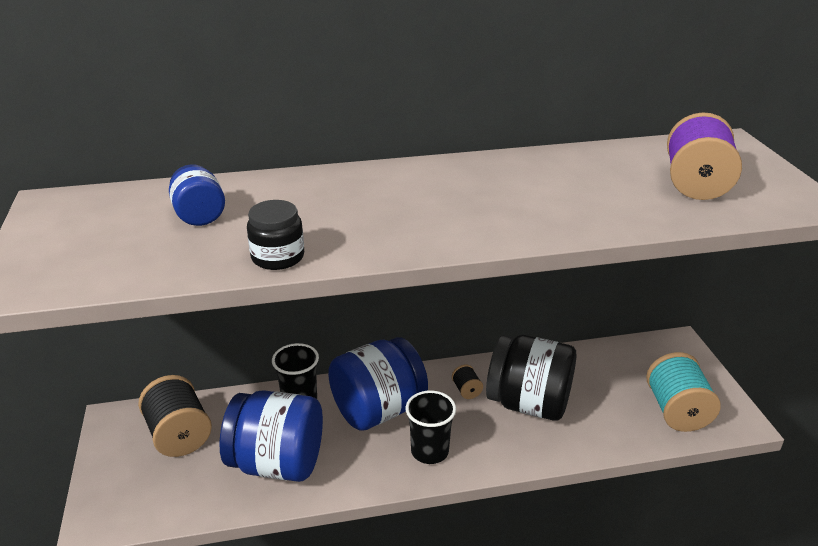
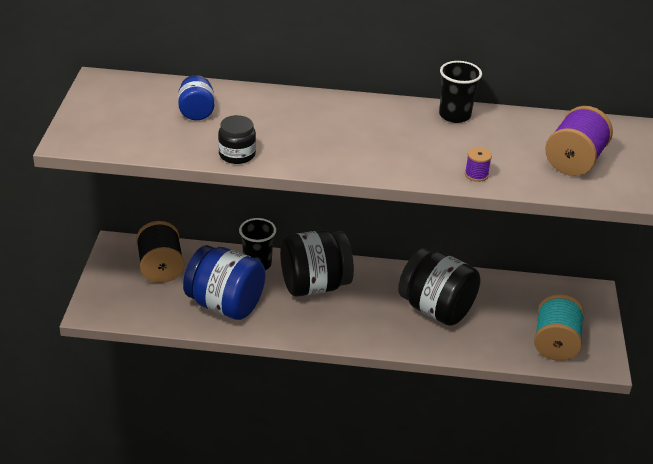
camera: 15 degrees right, 5 degrees up
(378, 410) = (314, 285): blue jar -> black jar
(429, 451) = (341, 324): black cup -> black cup (454, 115)
(466, 390) = (391, 287): black spool -> none
(600, 220) = (476, 174): none -> purple spool

